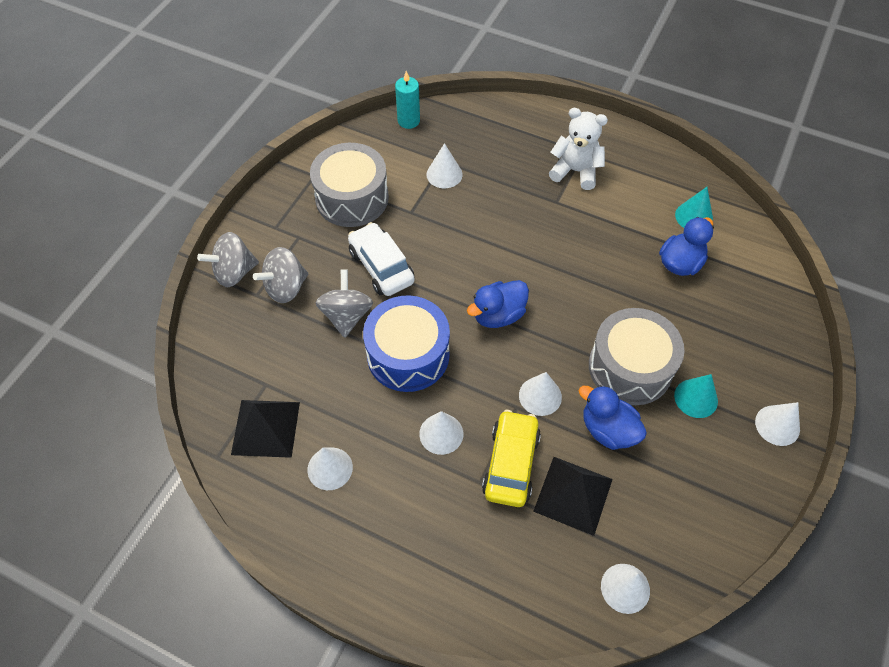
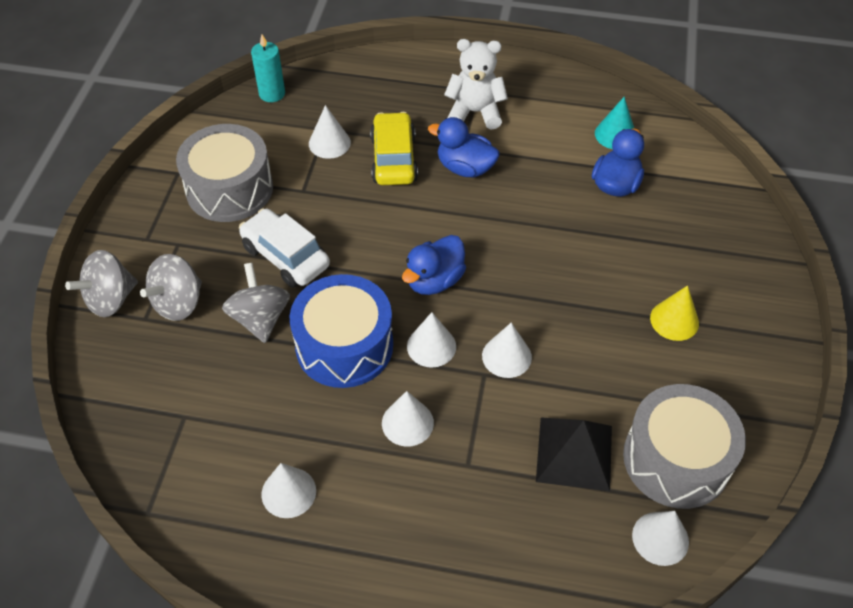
camera: 15 degrees left, 5 degrees down
(265, 428) = (198, 465): black pyramid -> none
(511, 464) = (496, 436): yellow car -> yellow car (394, 159)
(608, 430) = (591, 375): blue duck -> blue duck (465, 168)
(630, 367) = (595, 304): grey drum -> grey drum (676, 459)
(696, 398) = (674, 320): turquoise cone -> yellow cone
(777, 425) = (766, 328): white cone -> white cone (431, 346)

